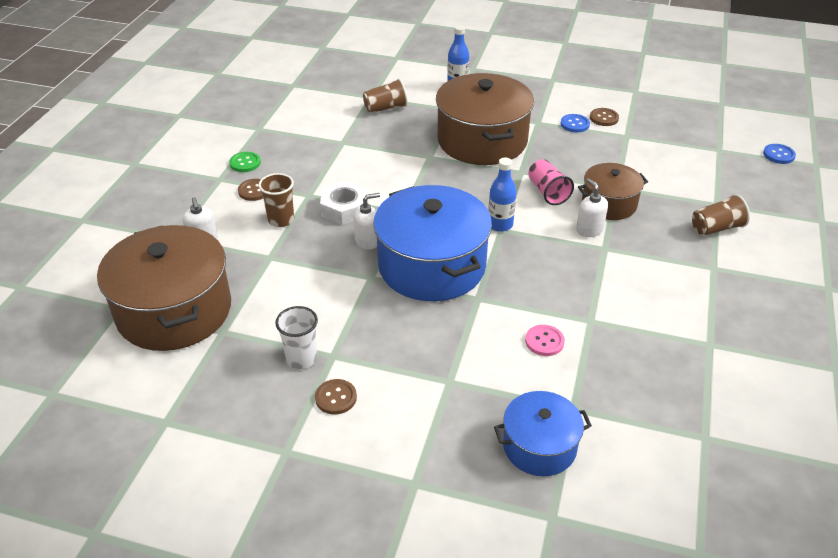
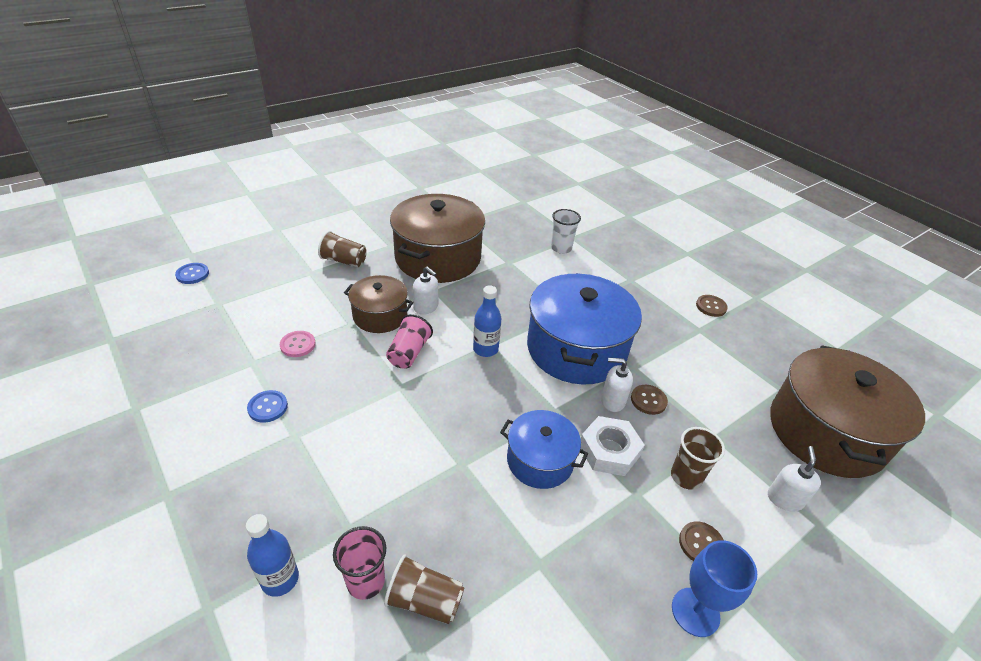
camera: 145 degrees left, 0 degrees up
(245, 163) = (695, 612): green button -> blue goblet
(301, 358) = (724, 339): white cup -> white cup (561, 248)
(419, 101) = (365, 581): none -> pink cup
(482, 140) = (383, 449): brown pot -> brown pot (438, 258)
(539, 446) = (608, 235): blue pot -> blue pot (540, 460)
(544, 341) = (551, 268): pink button -> pink button (298, 345)
(589, 230) = (426, 307): white soap dispenser -> white soap dispenser turned 60 degrees counterclockwise
(604, 118) = (230, 395): brown button -> brown button (648, 400)

